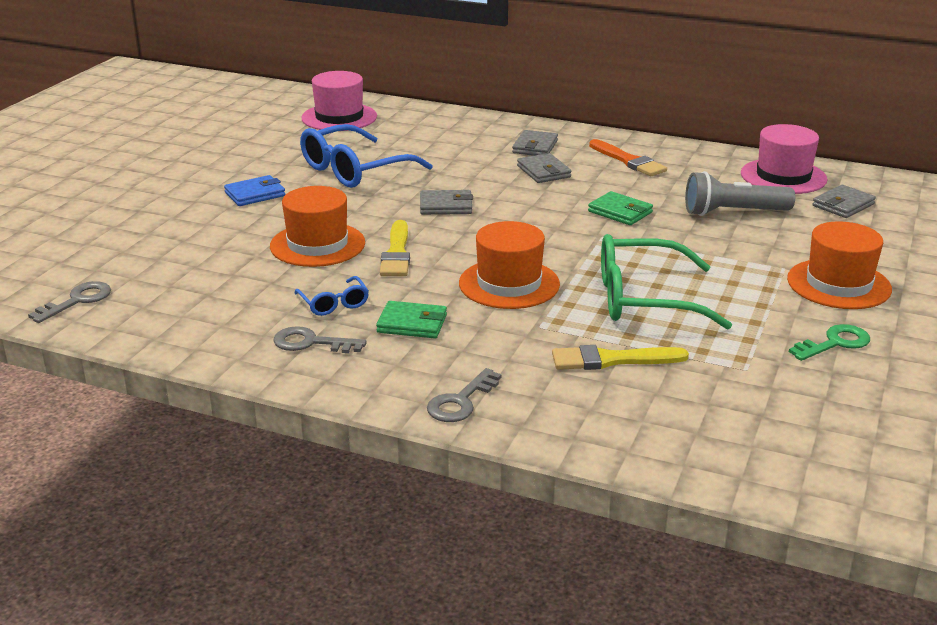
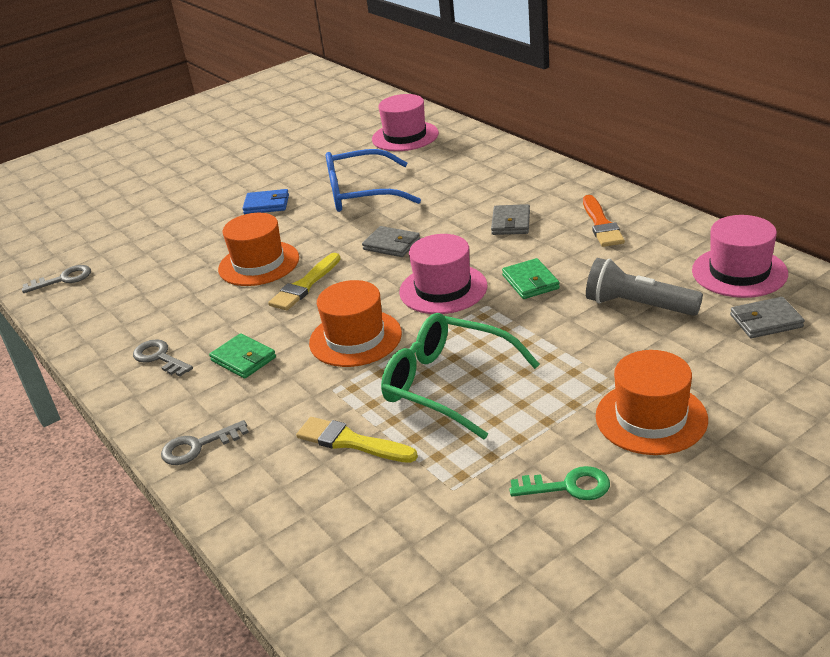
camera: 35 degrees right, 5 degrees up
(334, 303) = (211, 324): blue glasses -> none
(535, 147) = (532, 194): grey wallet -> none
(545, 231) = (443, 289): none -> pink hat

